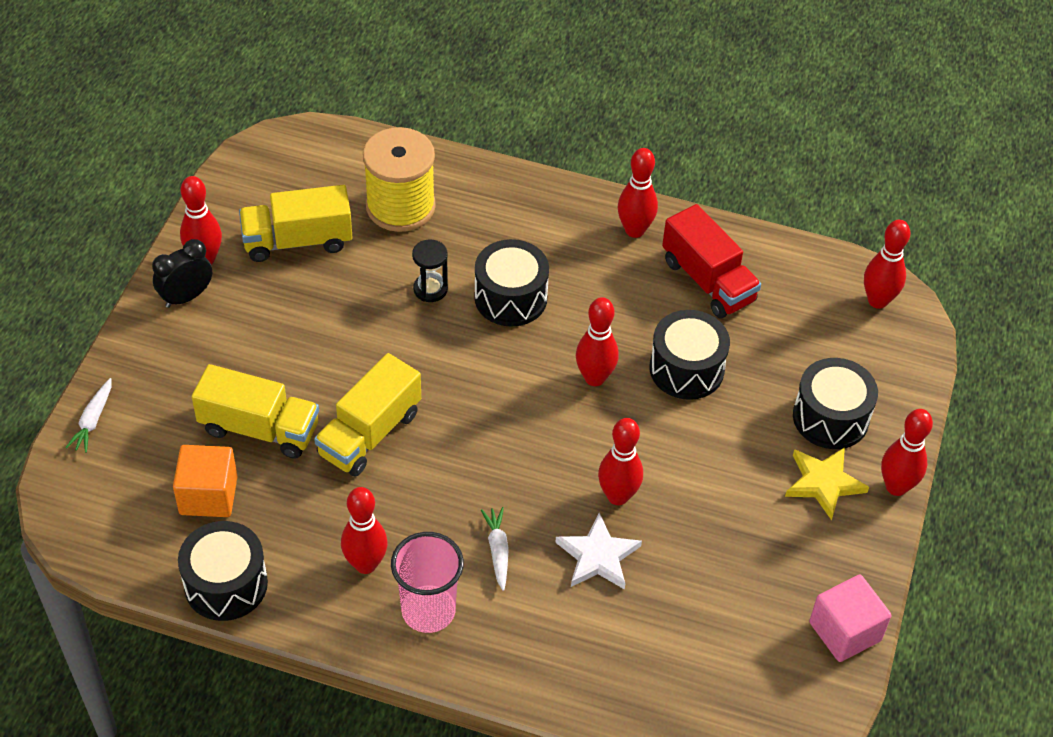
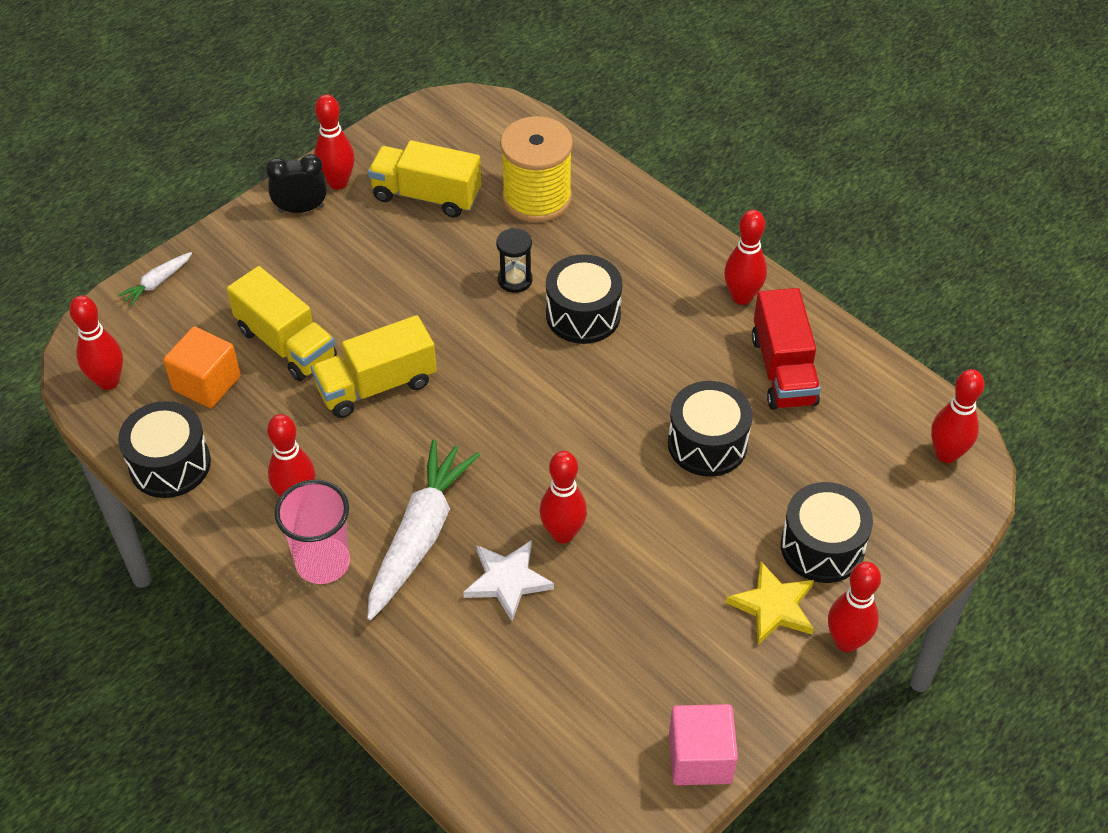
camera: 30 degrees right, 0 degrees up
(497, 551) = (419, 536): white carrot -> white carrot, size x2.21
(594, 378) = (613, 417): red bowling pin -> red bowling pin (108, 381)

